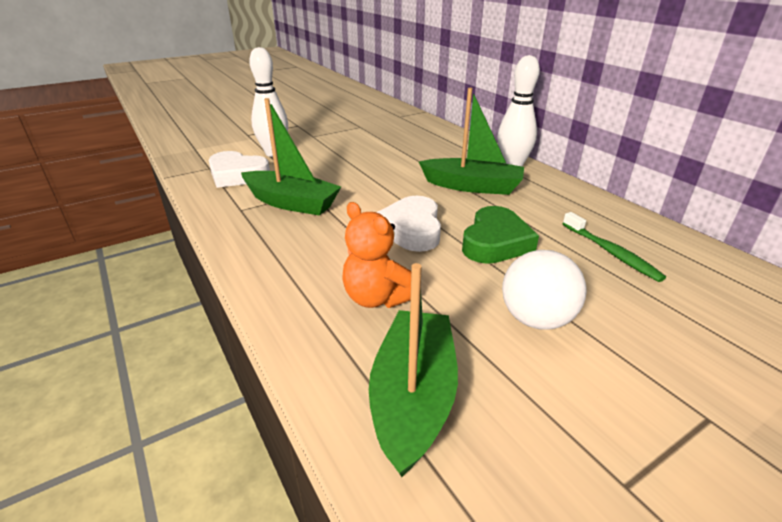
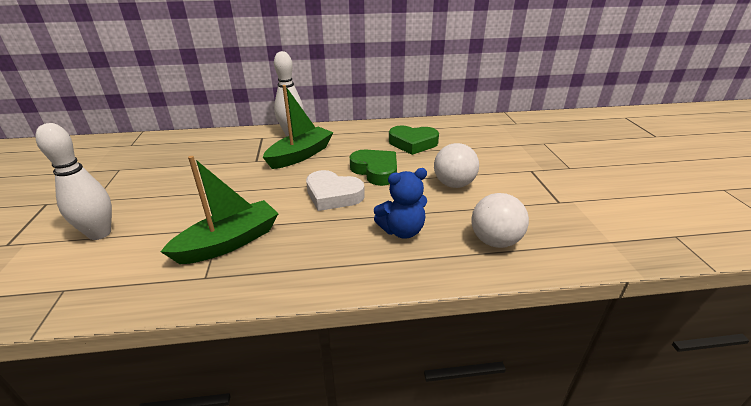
camera: 65 degrees left, 0 degrees up
(237, 175) = (119, 269): white heart -> none
(377, 298) = (402, 231): orange teddy bear -> blue teddy bear
(413, 397) = (495, 241): green boat -> white ball
(610, 252) = (413, 143): green toothbrush -> green heart

